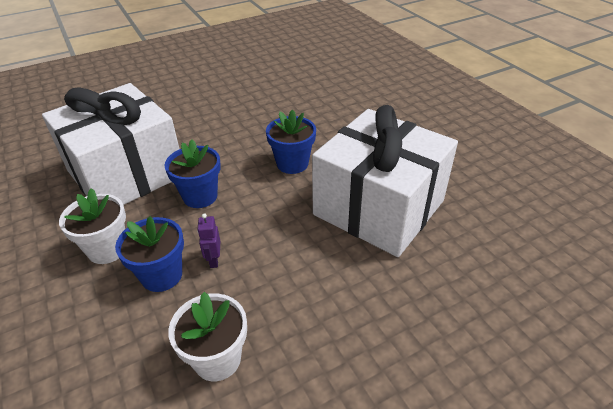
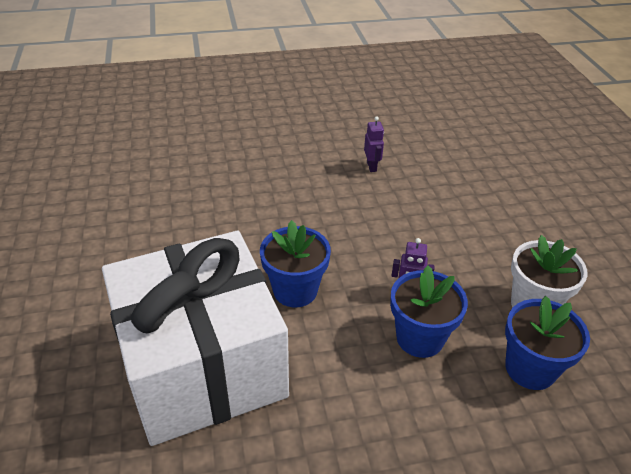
camera: 75 degrees left, 0 degrees up
(107, 249) = (360, 390): white flower pot -> none
(292, 164) = (273, 205): blue flower pot -> blue flower pot (530, 368)
(379, 207) = (372, 166): white gift -> purple robot

